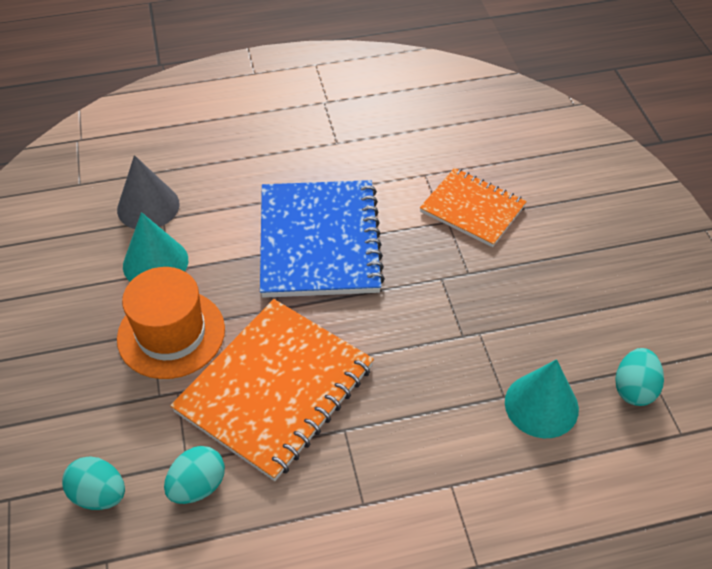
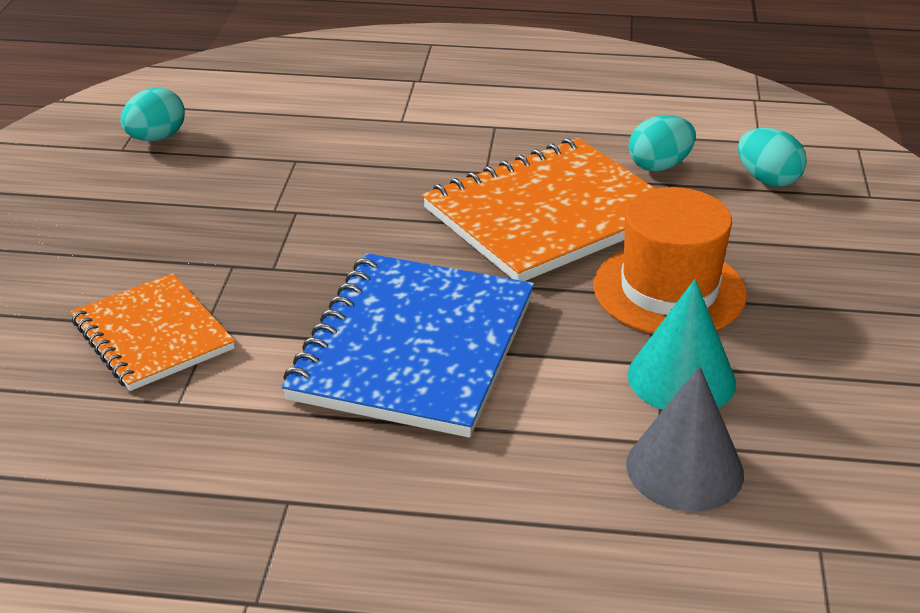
camera: 160 degrees left, 15 degrees down
(541, 405) = (263, 146): turquoise cone -> none

